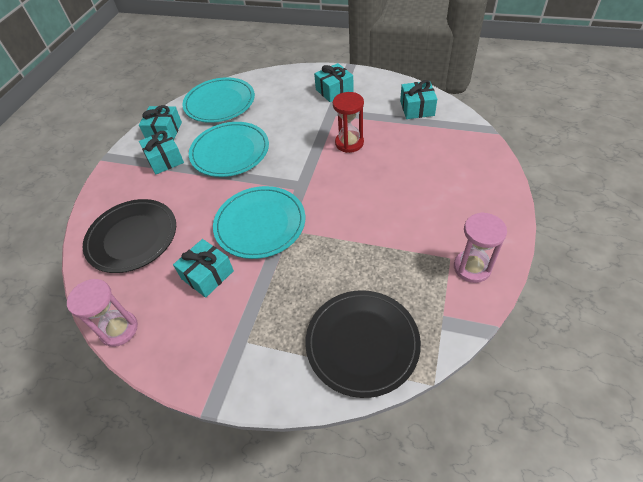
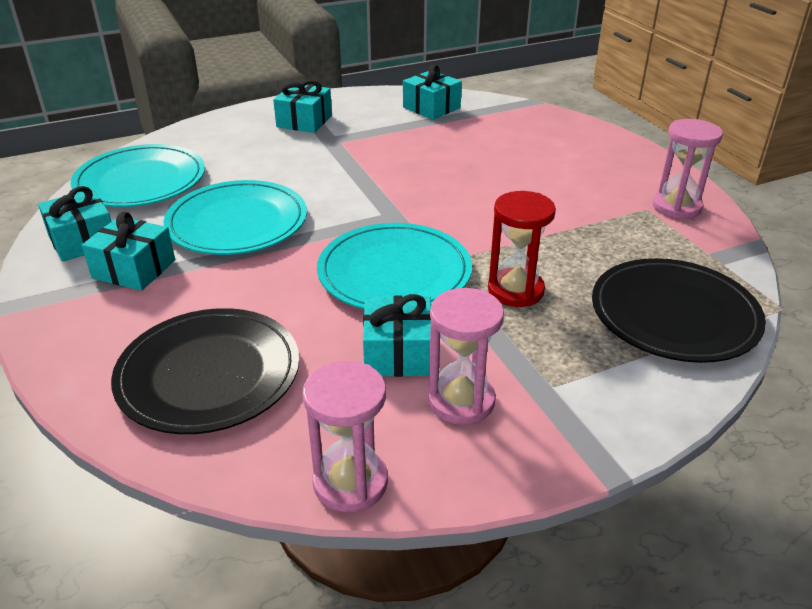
camera: 45 degrees left, 15 degrees down
(201, 320) = (461, 401): none -> pink hourglass
(349, 143) = (396, 159): red hourglass -> red hourglass (515, 290)

